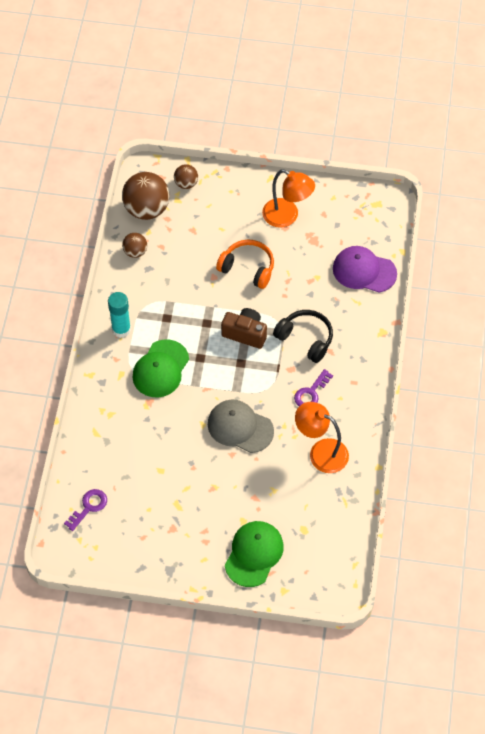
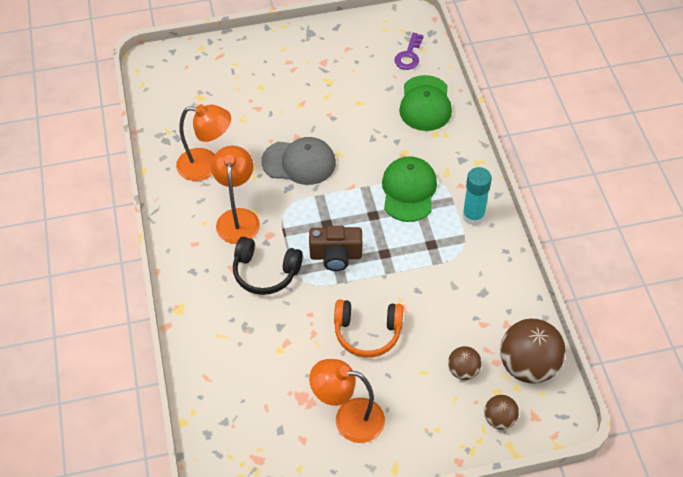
camera: 160 degrees right, 5 degrees down
(135, 252) = (509, 307): brown ball -> brown ball (463, 370)
(254, 554) = (239, 65): green cap -> green cap (425, 104)
(311, 393) = (238, 218): purple key -> orange lamp
(364, 271) = (224, 377): purple cap -> none

